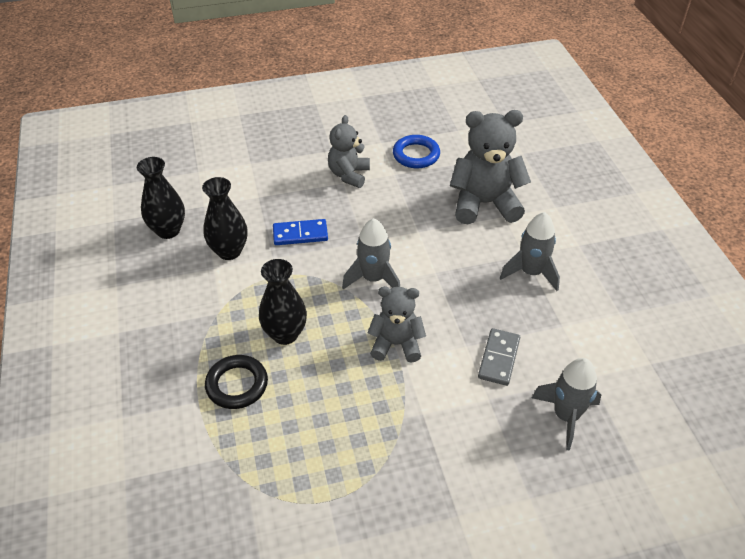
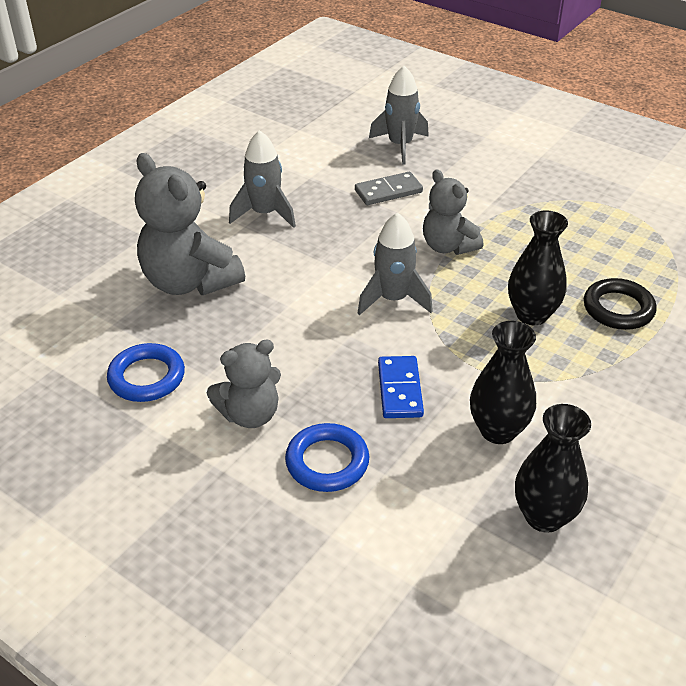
camera: 130 degrees left, 5 degrees down
(288, 183) = (327, 462): none -> blue ring
(300, 234) = (400, 389): blue domino -> blue domino turned 45 degrees clockwise

